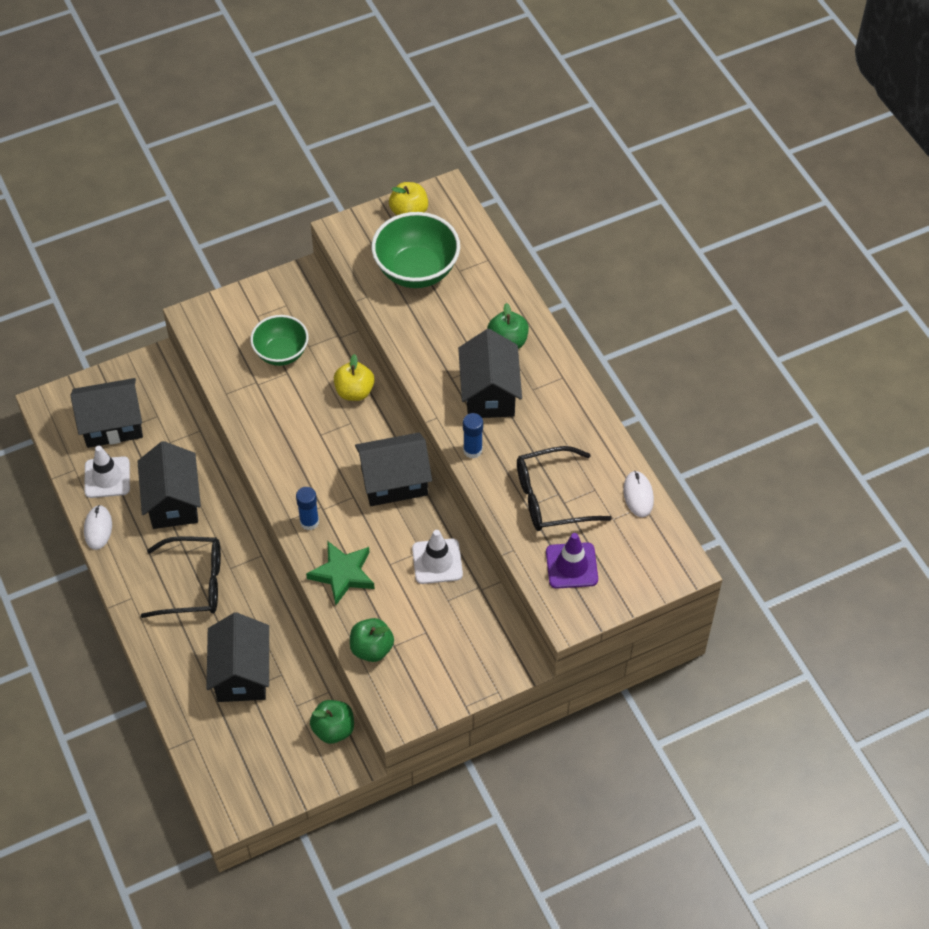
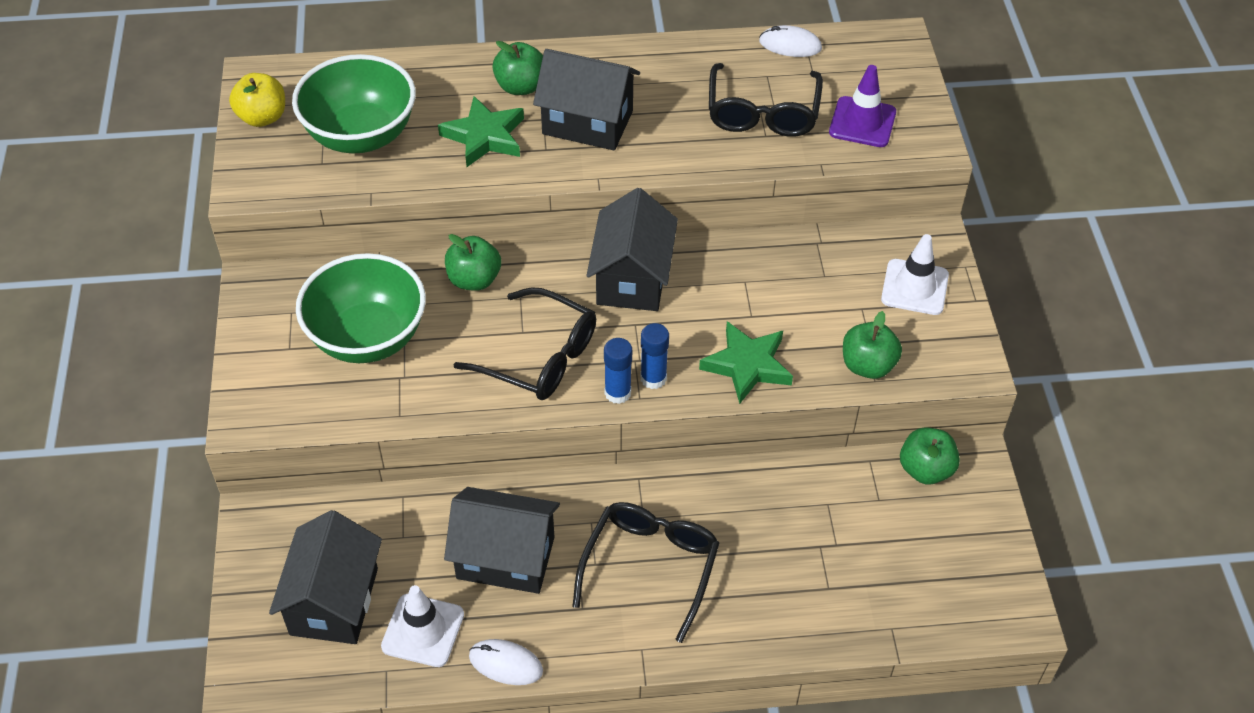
camera: 70 degrees left, 5 degrees down
(241, 673) = (811, 547): black house -> none
(281, 353) = (368, 338): green bowl -> green bowl, size x1.52
(302, 451) = (539, 357): none -> black glasses
(354, 391) = (474, 280): yellow apple -> green apple
(437, 561) = (766, 270): white traffic cone -> white traffic cone (914, 287)
(447, 339) = (484, 136): none -> green star
(472, 450) = (663, 159): blue glue stick -> blue glue stick (617, 393)

